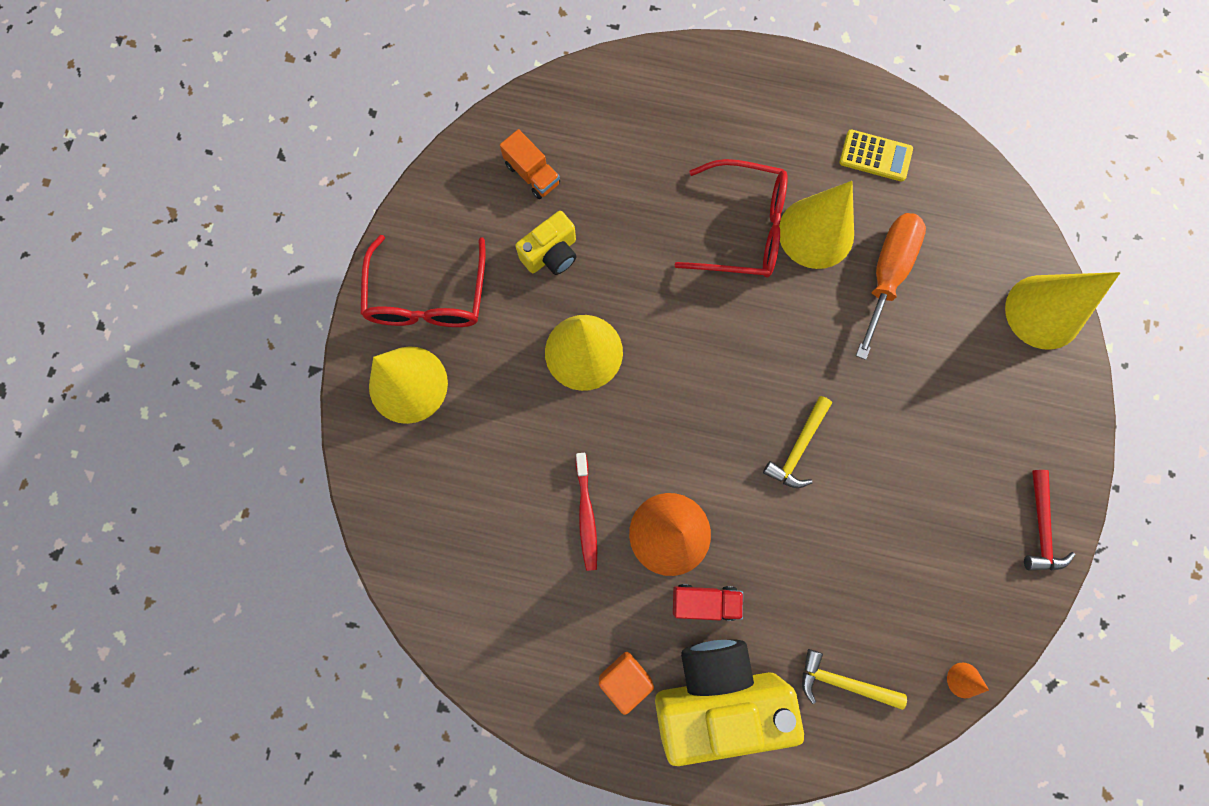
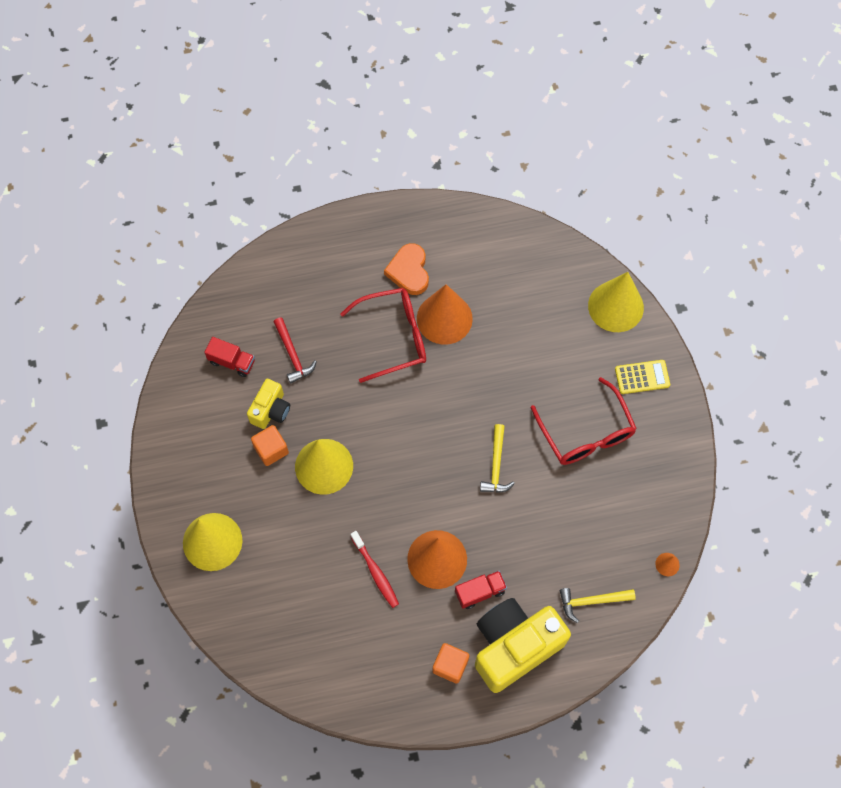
camera: 25 degrees left, 10 degrees down
(428, 297) = (198, 477): red glasses -> red glasses (586, 433)
(529, 303) = (271, 450): none -> orange cube
(532, 174) = (232, 362): orange truck -> red truck
(798, 155) = (409, 271): none -> orange heart
(816, 232) = (444, 318): yellow cone -> orange cone
(875, 156) = (461, 250): yellow calculator -> yellow calculator (642, 377)
(886, 274) = (503, 326): orange screwdriver -> none
(1041, 527) = (673, 446): red hammer -> red hammer (293, 355)

